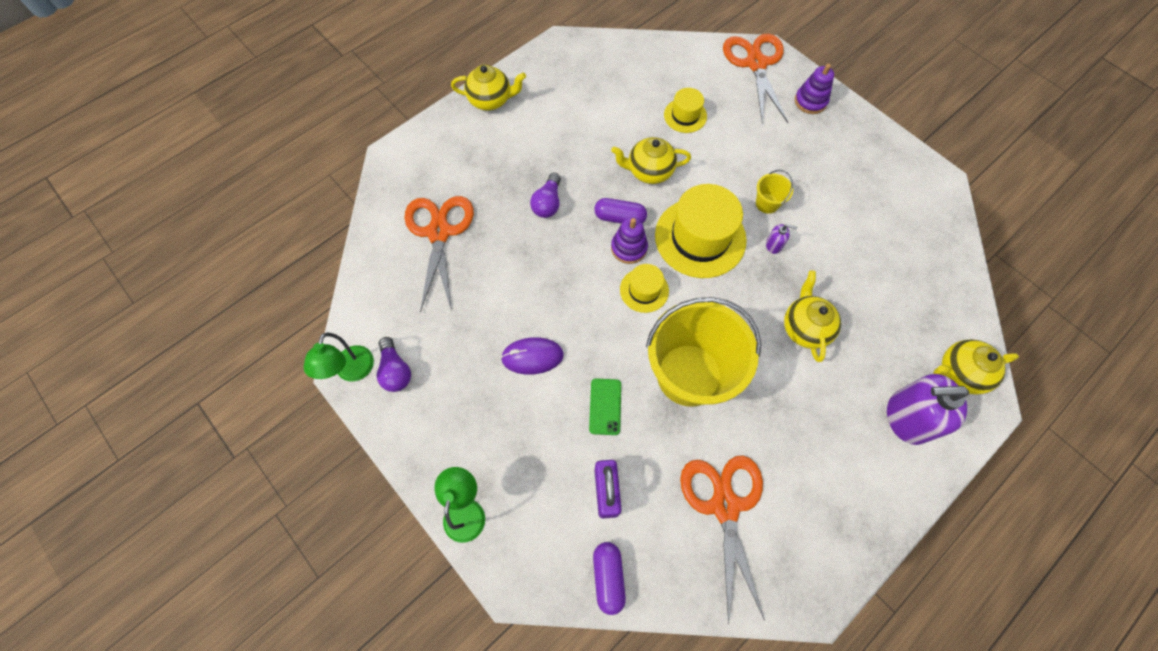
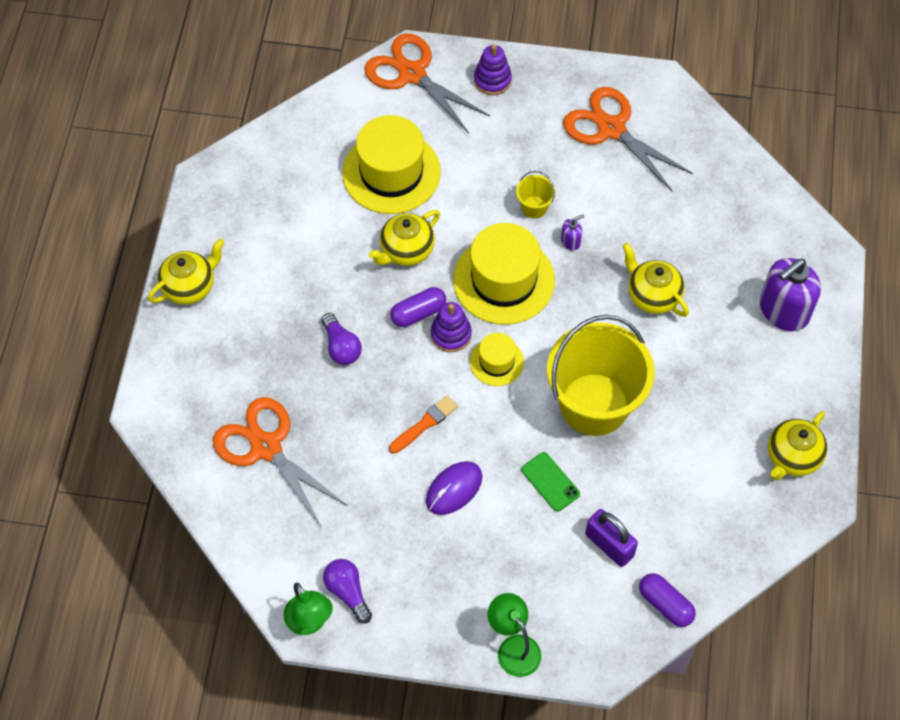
camera: 40 degrees left, 5 degrees down
(395, 371) = (347, 592): purple light bulb -> purple light bulb turned 150 degrees counterclockwise
(554, 295) = (424, 424): none -> orange brush
(685, 115) = (391, 172): yellow hat -> yellow hat, size x1.93
(724, 505) = (705, 483): orange scissors -> orange scissors (611, 129)
(959, 373) = (794, 245): yellow teapot -> yellow teapot (792, 457)

